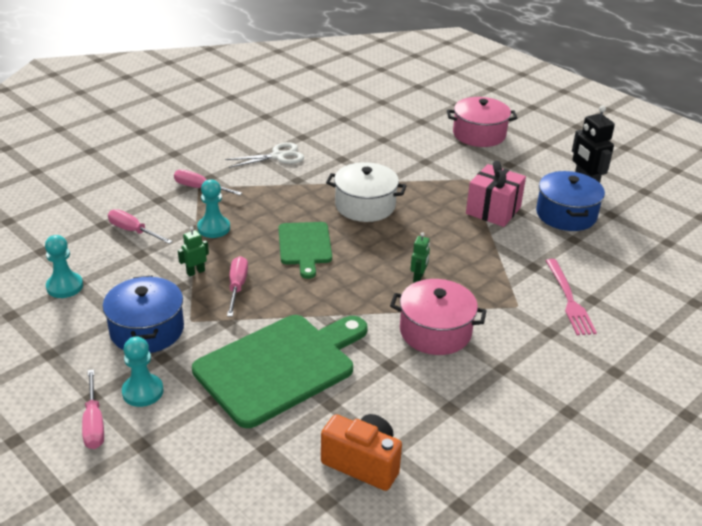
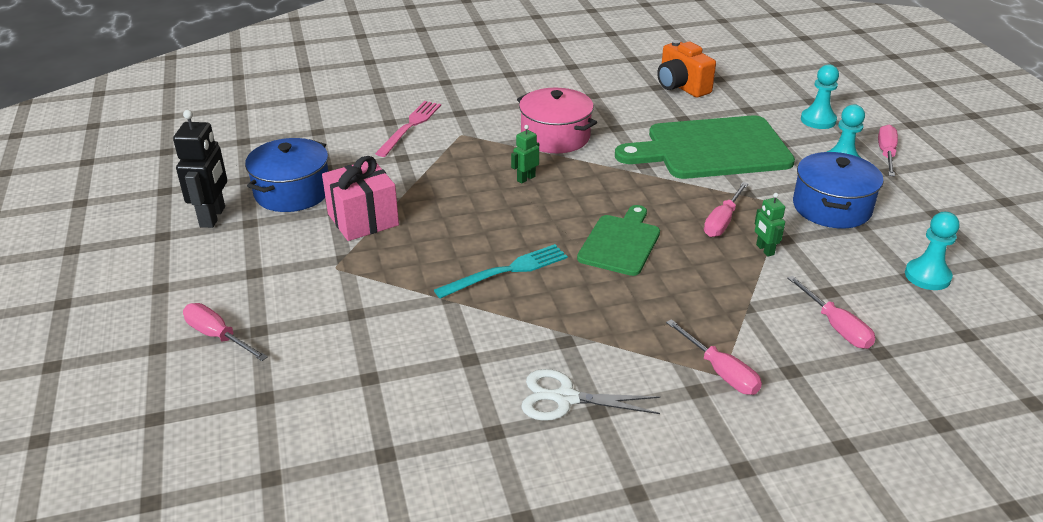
camera: 150 degrees left, 0 degrees up
(195, 272) = (764, 250): green robot -> green robot turned 75 degrees clockwise
(214, 228) = (723, 298): turquoise pawn -> turquoise pawn (818, 120)
(365, 206) = (506, 271): white pot -> turquoise fork
(479, 134) = (218, 336): pink pot -> pink screwdriver

